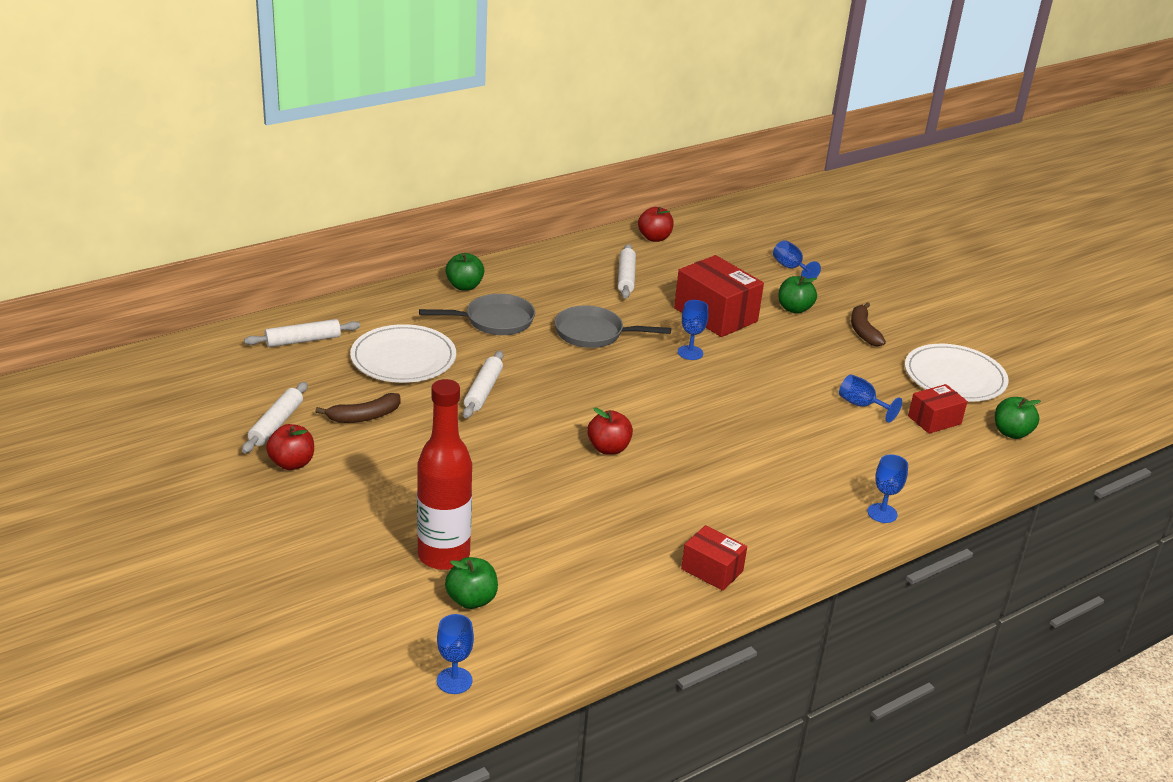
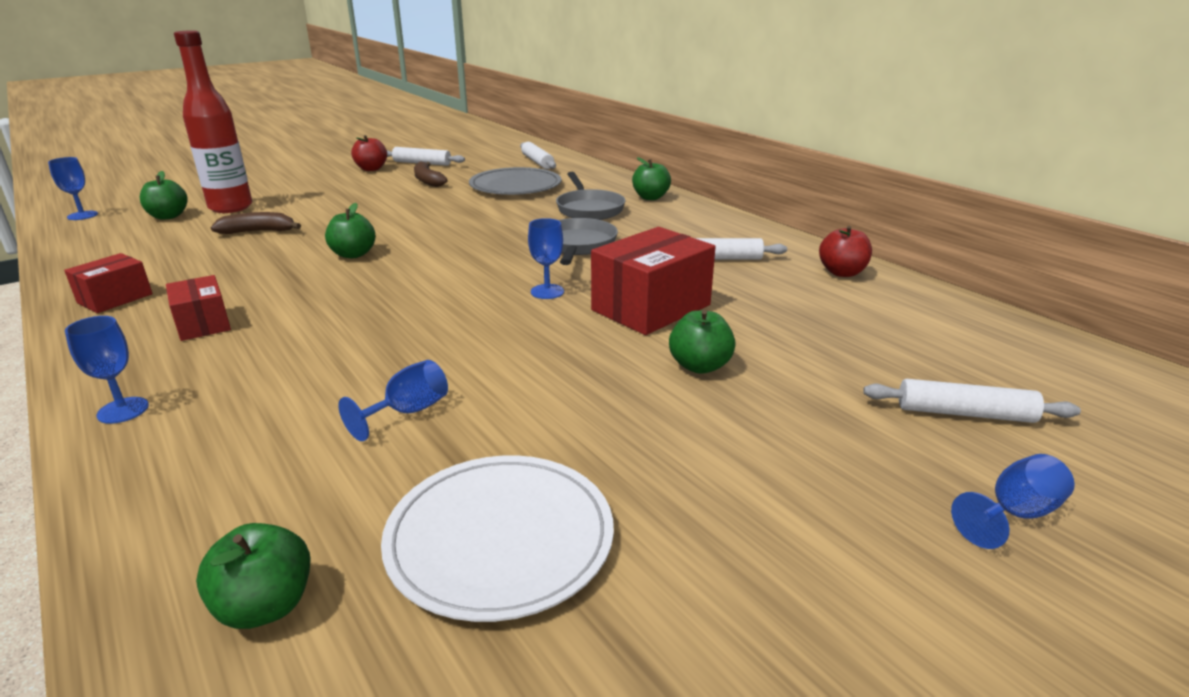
camera: 90 degrees right, 5 degrees down
(403, 358) = (515, 186): white plate -> grey plate
(483, 391) = (463, 209): white rolling pin -> white rolling pin (965, 413)
(608, 448) = (353, 254): red apple -> green apple
(791, 268) = (842, 368): blue goblet -> blue goblet (1014, 514)
(863, 331) = (654, 430): brown banana -> brown banana (258, 231)
(934, 420) = (346, 490): red box -> red box (203, 324)

